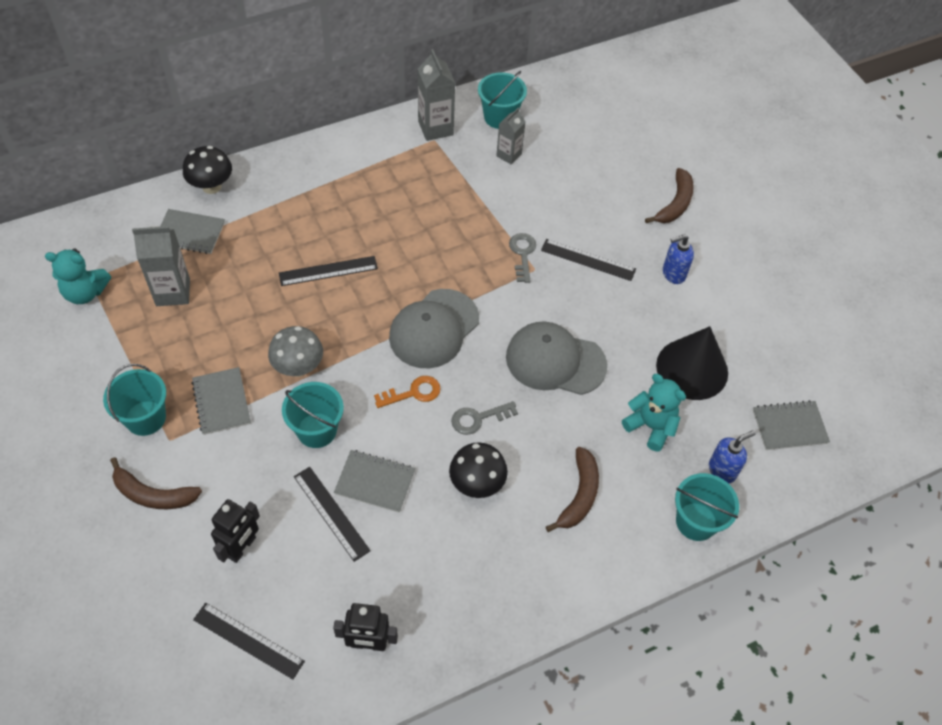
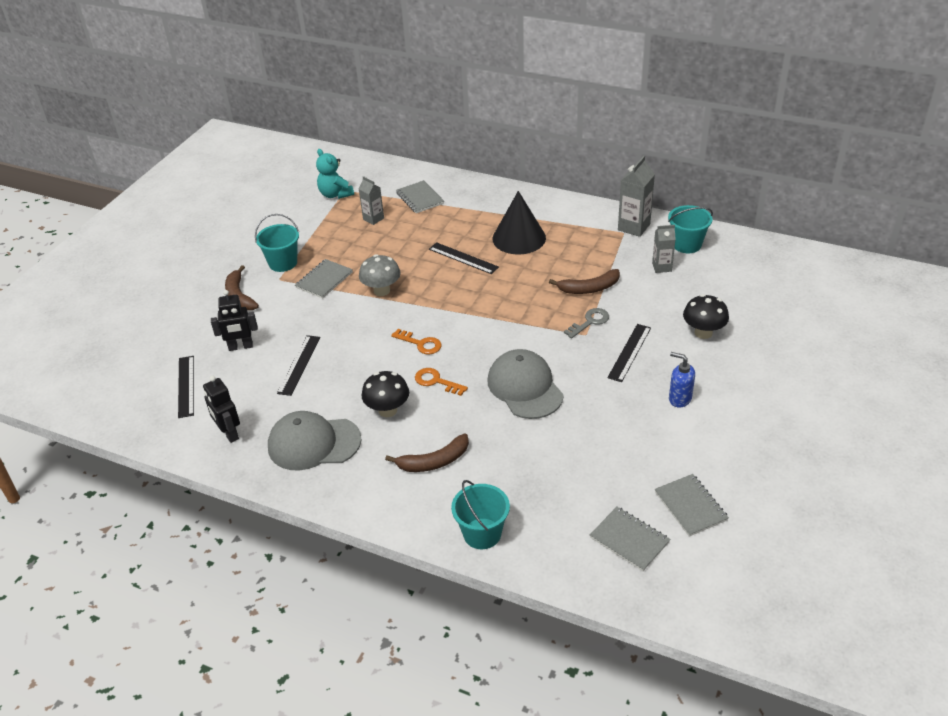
camera: 55 degrees right, 15 degrees down
(173, 292) = (373, 219): grey carton -> grey carton, size x0.64
(211, 186) = (461, 184): black mushroom -> black mushroom (703, 333)
(317, 430) = (348, 324): turquoise bucket -> none
(375, 482) = (339, 368): grey notebook -> grey notebook (690, 506)
(434, 329) = (478, 322): grey cap -> grey cap (313, 443)
(478, 418) = (436, 381): grey key -> orange key
(588, 260) = (629, 352): black ruler -> black ruler turned 45 degrees clockwise
(650, 426) = (532, 464): turquoise teddy bear -> none
(675, 204) = (744, 363): brown banana -> brown banana (589, 288)
(692, 369) = (609, 456): black cone -> black cone (519, 238)
(722, 470) = (542, 523): blue soap dispenser -> none

